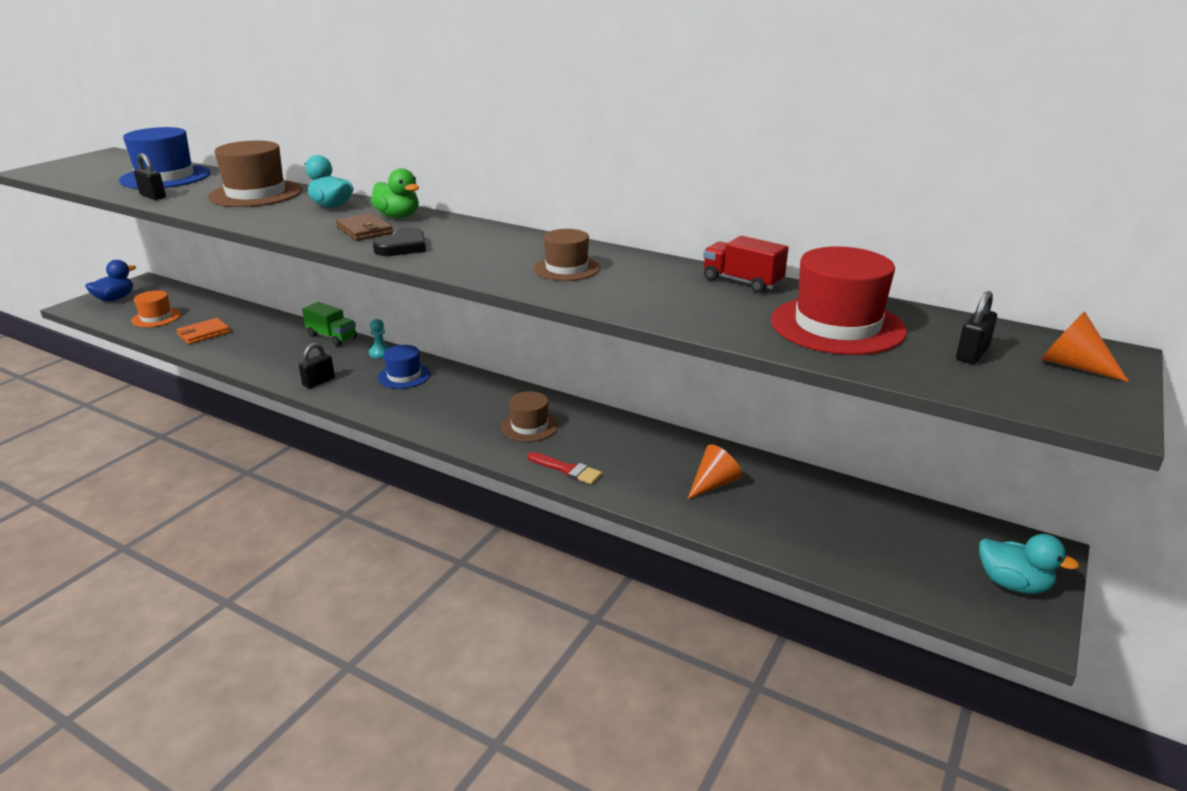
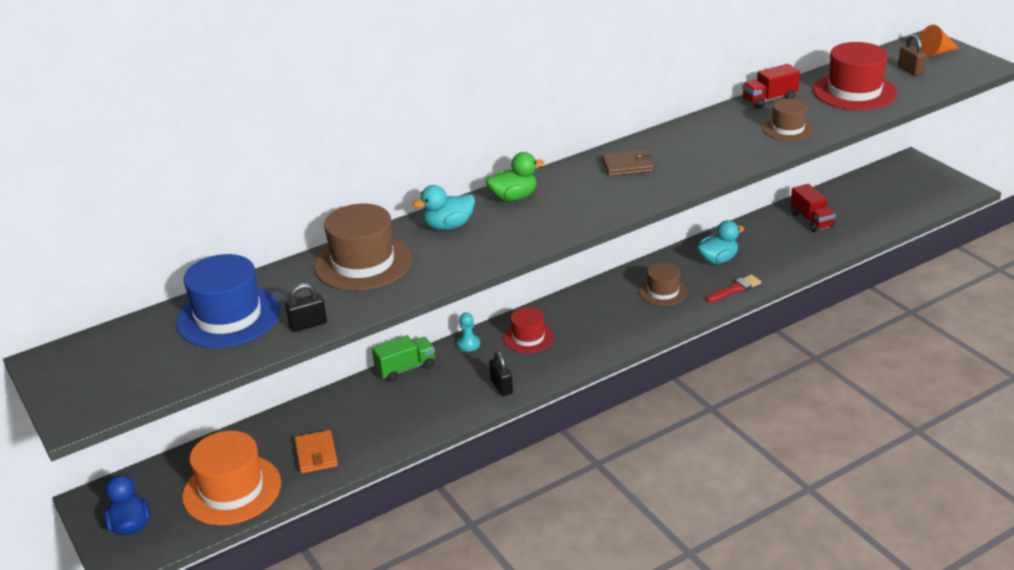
camera: 60 degrees left, 5 degrees up
(156, 317) = (232, 490): orange hat -> orange hat, size x1.70
(365, 230) = (541, 216): brown wallet -> brown wallet (627, 166)
(403, 247) = (599, 204): black heart -> none
(404, 376) = (528, 337): blue hat -> red hat
(566, 268) = (701, 149): brown hat -> brown hat (788, 129)
(713, 484) = (788, 238): orange cone -> none
(775, 493) = (811, 220): none -> red truck
(972, 354) = (910, 70): black padlock -> brown padlock
(1013, 584) = (932, 180): turquoise duck -> turquoise duck (717, 260)

